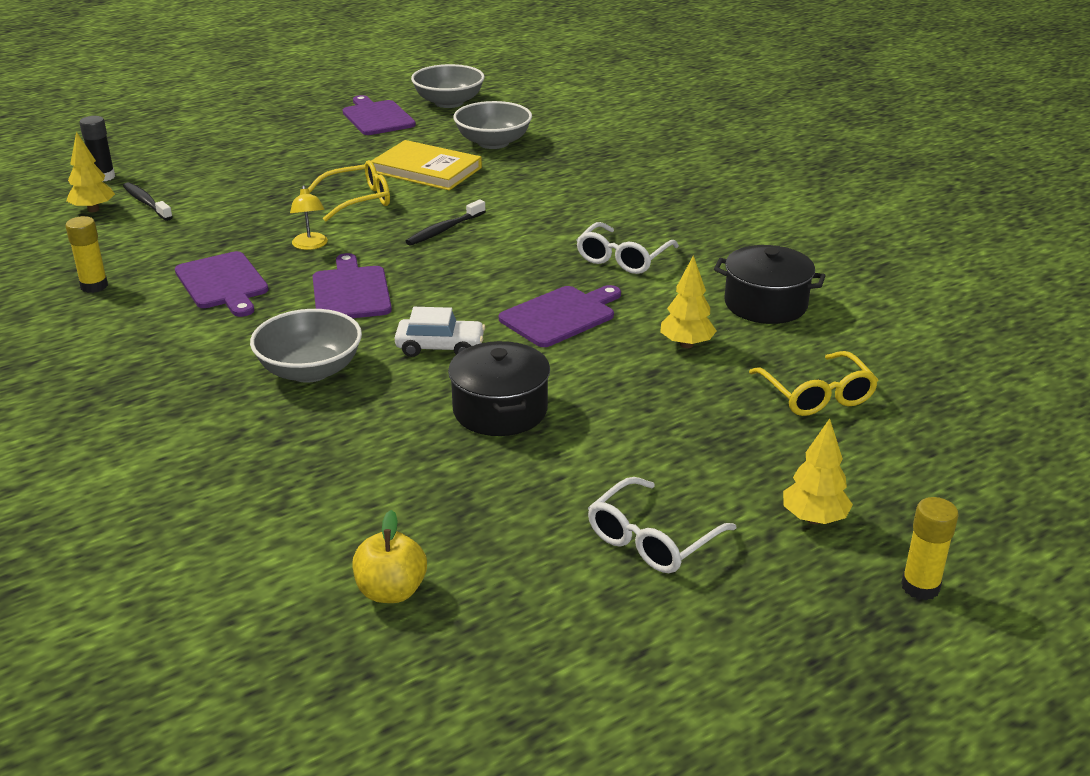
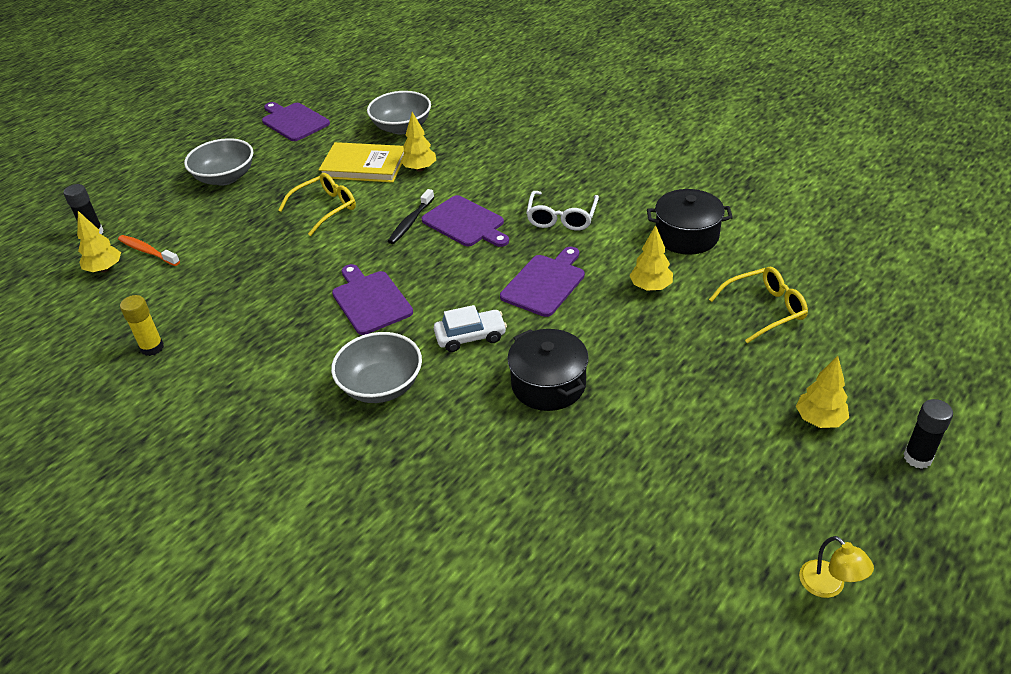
camera: 15 degrees left, 10 degrees up
(146, 203) = (147, 251): black toothbrush -> orange toothbrush
(223, 283) = (261, 318): purple cutting board -> purple cutting board (465, 223)
(310, 245) = (312, 263): yellow lamp -> yellow lamp (829, 586)
(391, 591) = (560, 575): yellow apple -> none
(449, 102) = (344, 94): grey bowl -> grey bowl (225, 177)
(488, 183) = (420, 169): none -> yellow tree
(652, 539) = (720, 471): white glasses -> none
(816, 395) = (764, 309): yellow glasses -> yellow glasses turned 75 degrees counterclockwise
(920, 587) = (917, 458): yellow glue stick -> black glue stick

